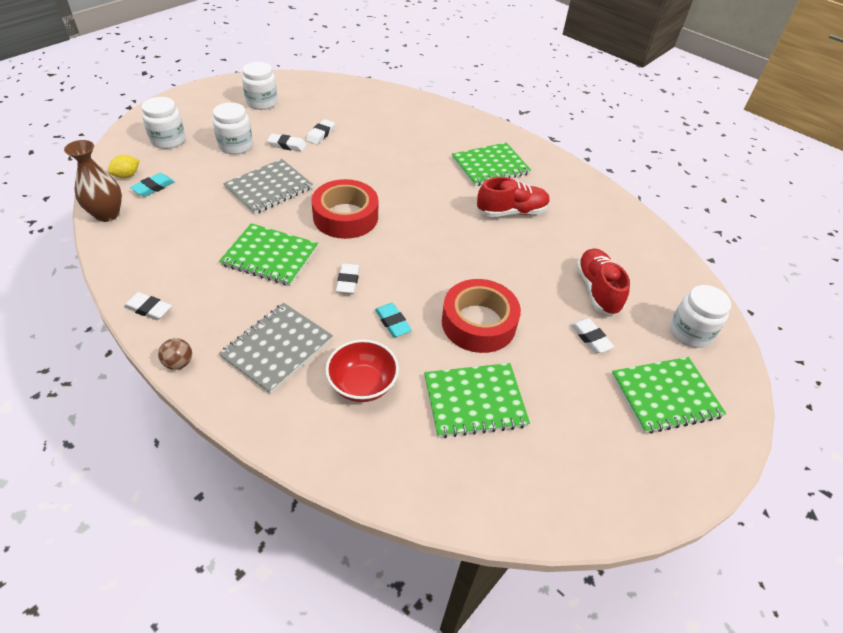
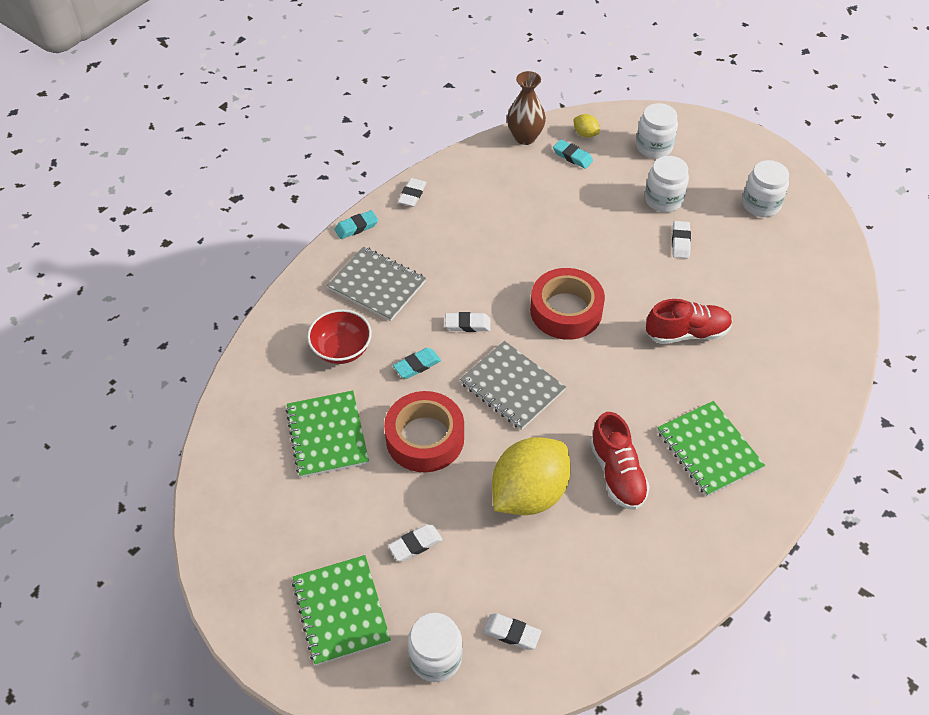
camera: 90 degrees right, 5 degrees up
(179, 363) = (356, 227): brown ball -> turquoise eraser
(269, 188) = (596, 240): grey notebook -> grey notebook (512, 386)
(270, 256) = (491, 260): green notebook -> none
(320, 134) = (714, 268): white eraser -> white eraser (511, 633)
(533, 261) = (529, 493): none -> yellow lemon
(597, 290) = (491, 560): red shoe -> red shoe (687, 333)

